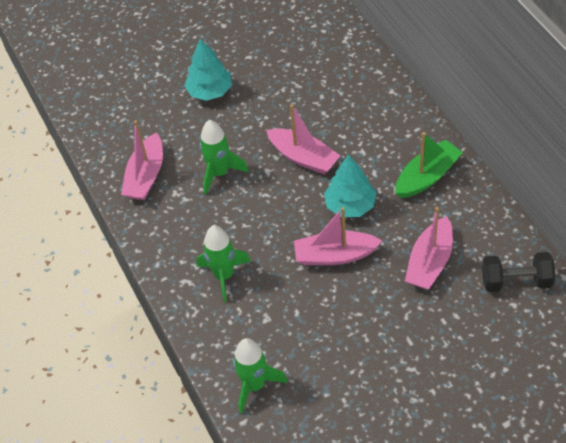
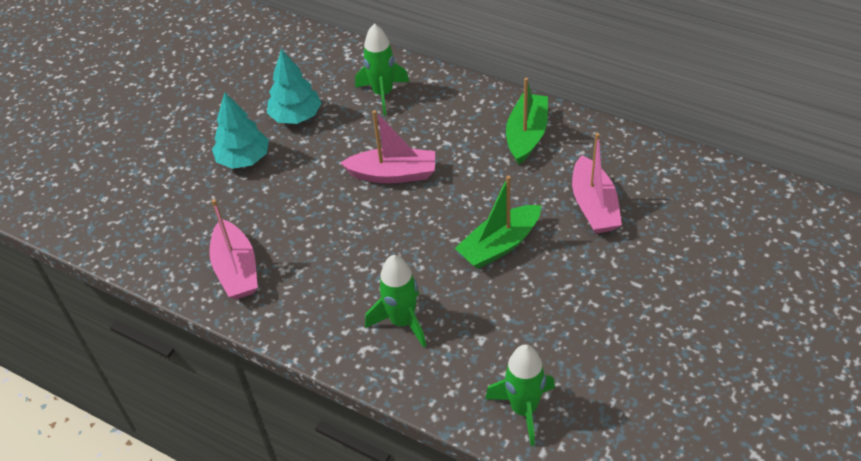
camera: 35 degrees left, 5 degrees down
(219, 173) = (316, 228): green rocket -> green rocket (383, 94)
(335, 255) = (499, 245): pink boat -> green boat
(350, 205) = (476, 194): turquoise tree -> turquoise tree (296, 116)
(516, 281) = (683, 183): black dumbbell -> none

